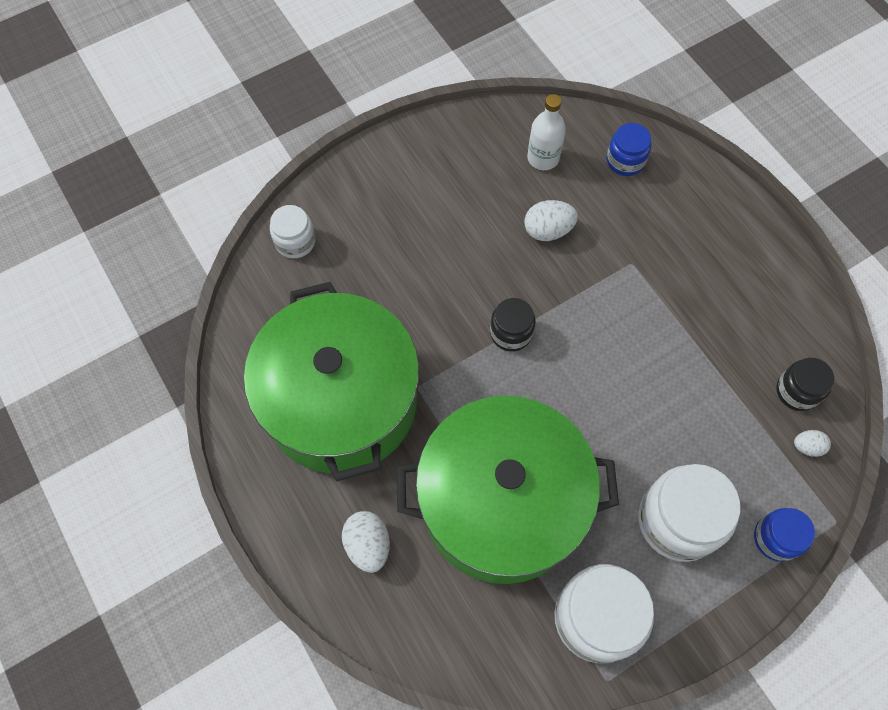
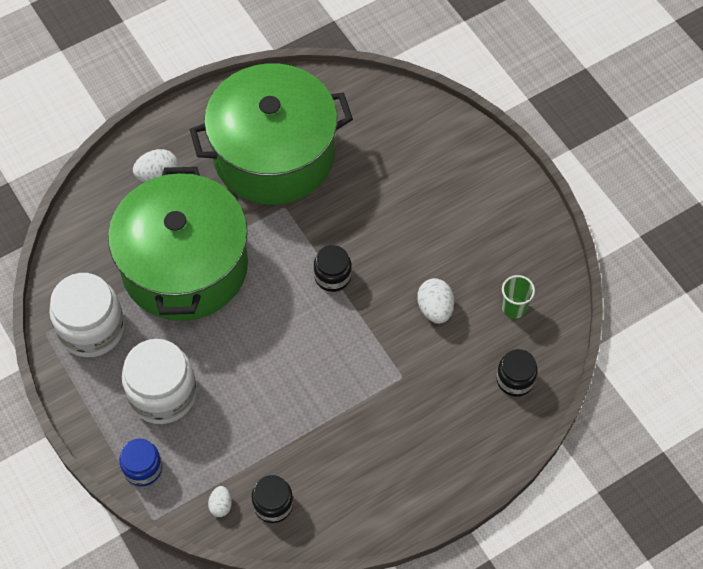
camera: 90 degrees right, 5 degrees down
(295, 241) = (418, 116): white jar -> none
(543, 158) = (514, 308): white bottle -> green cup
(625, 161) = (515, 380): blue jar -> black jar

